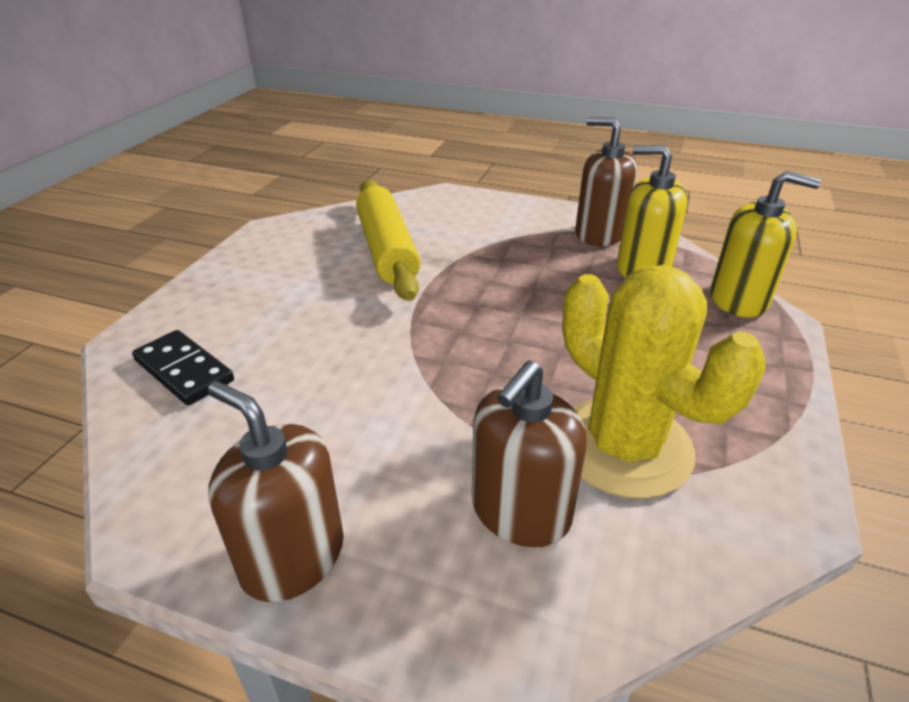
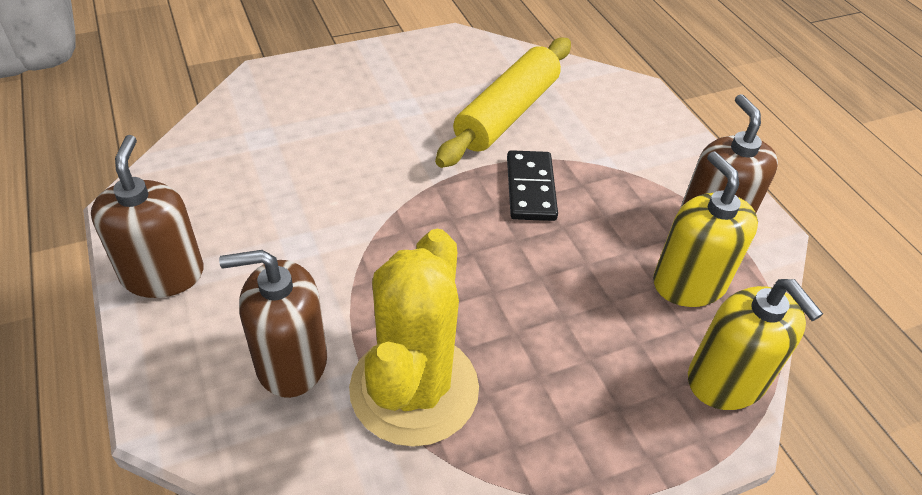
camera: 45 degrees right, 10 degrees up
(184, 371) = (263, 117): black domino -> black domino (530, 188)

